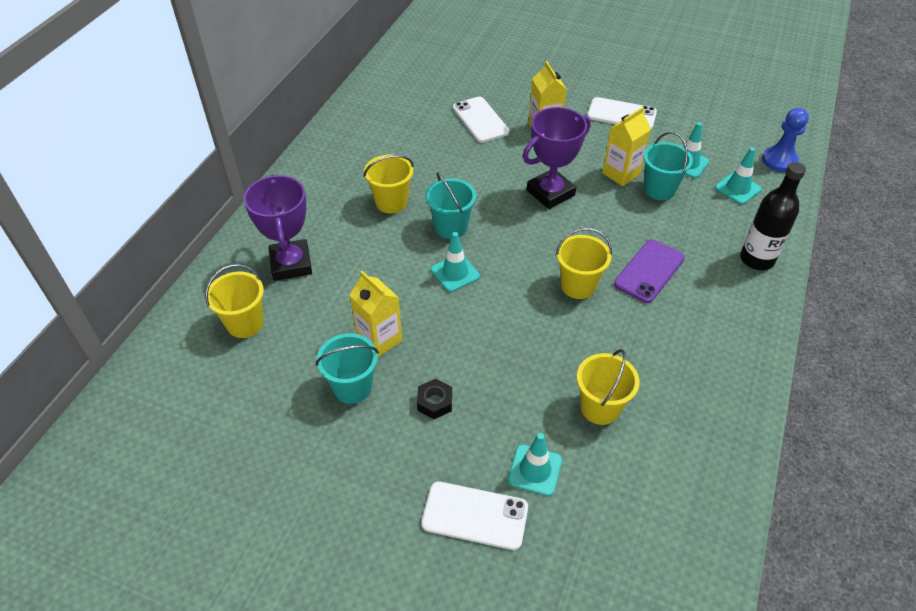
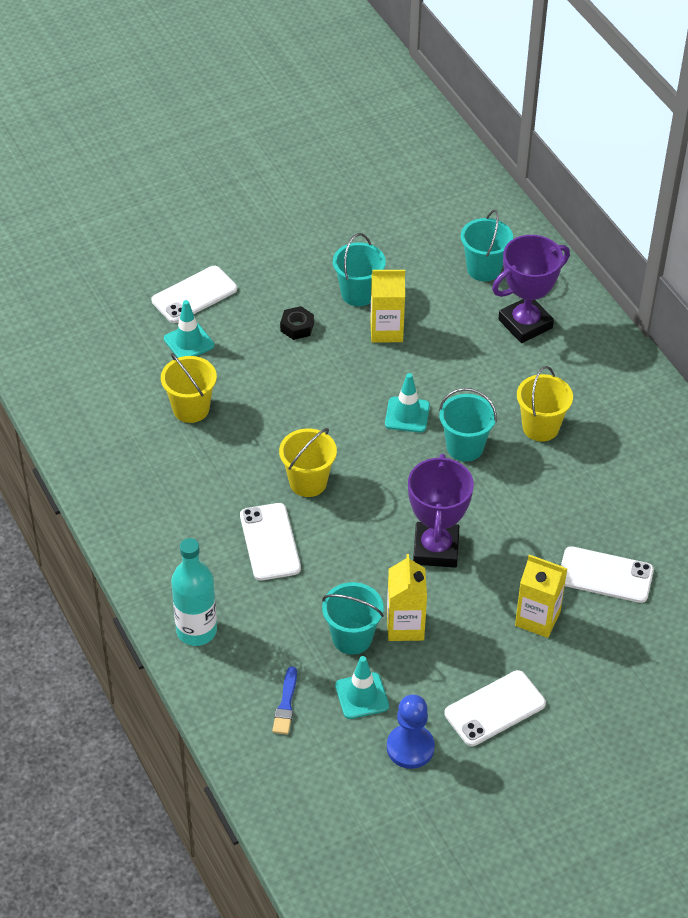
camera: 130 degrees right, 0 degrees up
(245, 323) = (484, 269): yellow bucket -> turquoise bucket
(291, 264) = (525, 324): purple trophy -> purple trophy turned 60 degrees counterclockwise
(649, 271) = (270, 542): purple phone -> white phone
(737, 189) = (286, 704): turquoise traffic cone -> blue brush
(756, 259) = (196, 631): black bottle -> turquoise bottle
(779, 161) = (281, 783): blue pawn -> blue pawn (410, 747)

